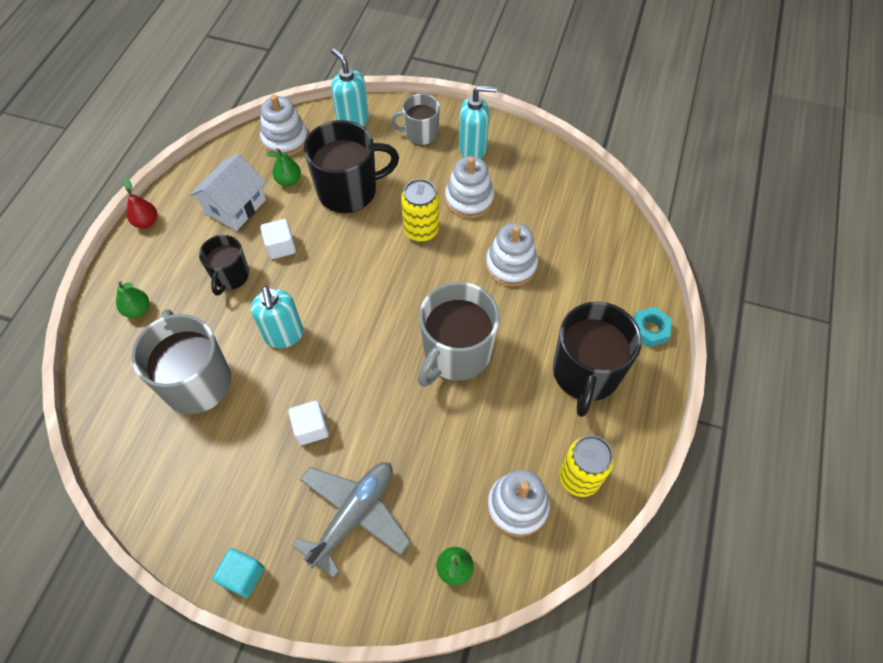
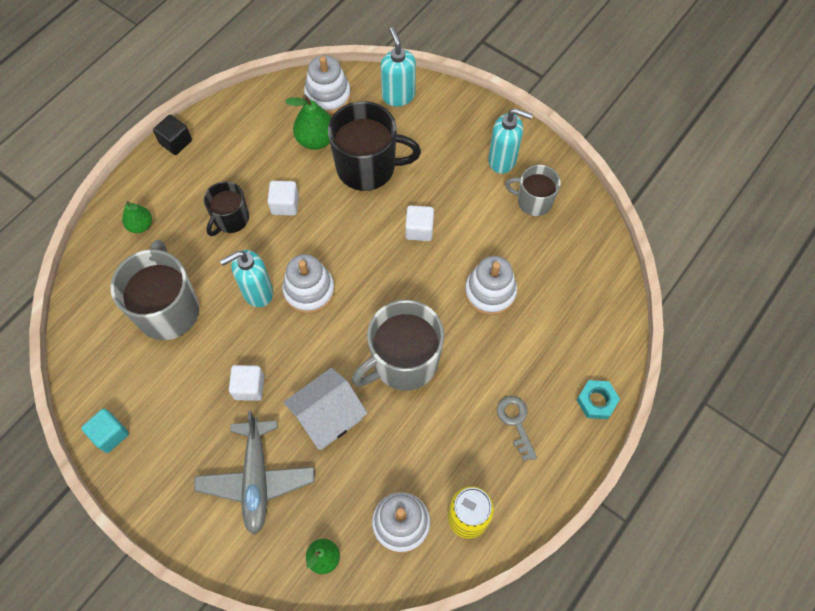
camera: 20 degrees right, 5 degrees up
(146, 222) = (176, 142): red pear -> black cube
(235, 206) = (258, 151): white house -> white house (328, 416)
(243, 576) = (147, 496): turquoise cube -> turquoise cube (110, 434)
(284, 335) = (257, 292): turquoise soap dispenser -> turquoise soap dispenser turned 60 degrees clockwise
(288, 180) = (316, 140): green pear -> green pear, size x1.54
(354, 515) = (256, 479): grey plane -> grey plane turned 120 degrees clockwise
(420, 133) = (458, 128): grey mug -> grey mug (533, 201)
(421, 230) = (419, 229): yellow can -> white cube
(469, 199) = (477, 212): white stacking toy -> white stacking toy (309, 290)
(585, 373) = (516, 422): black mug -> grey key

